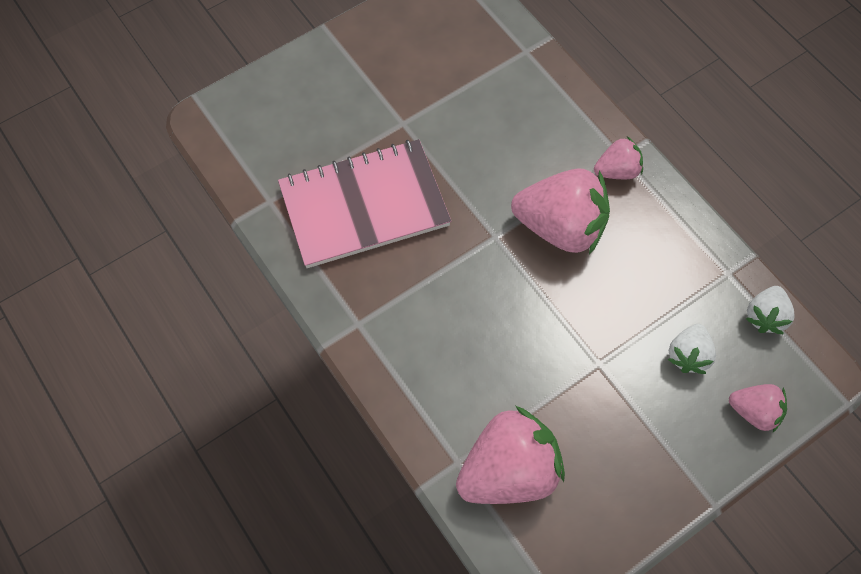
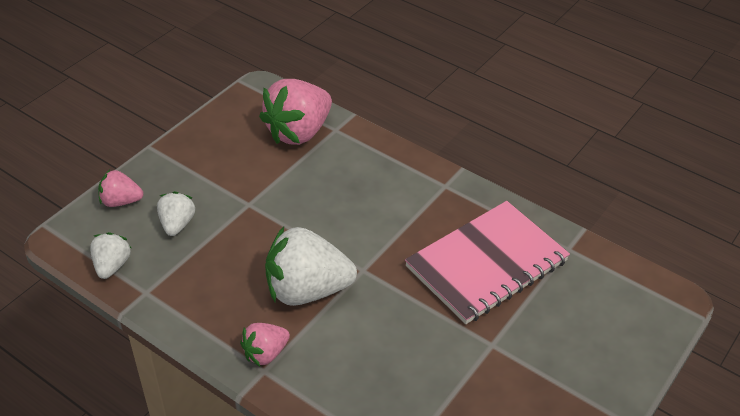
camera: 160 degrees right, 20 degrees down
(560, 227) = (307, 290): pink strawberry -> white strawberry

